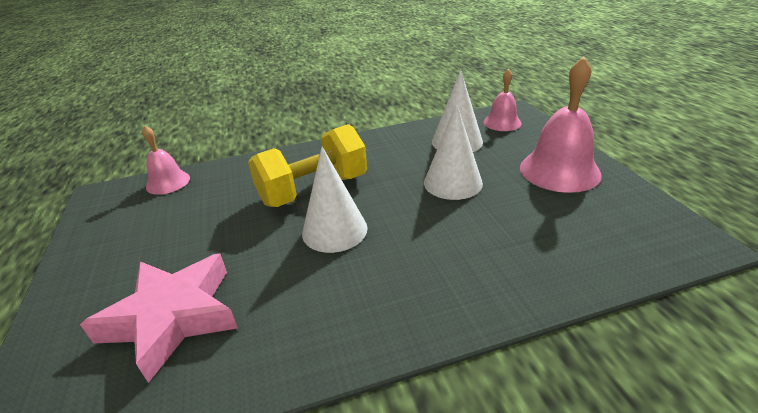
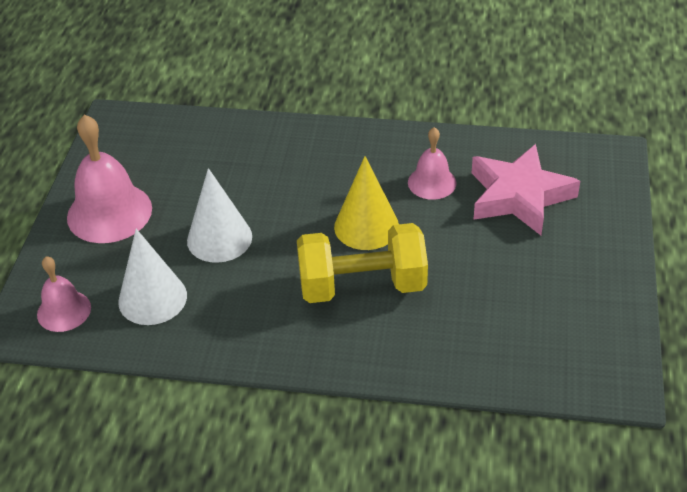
camera: 155 degrees left, 10 degrees up
(168, 182) = (532, 373): pink bell -> pink bell (432, 182)
(334, 230) = (366, 226): white cone -> yellow cone

